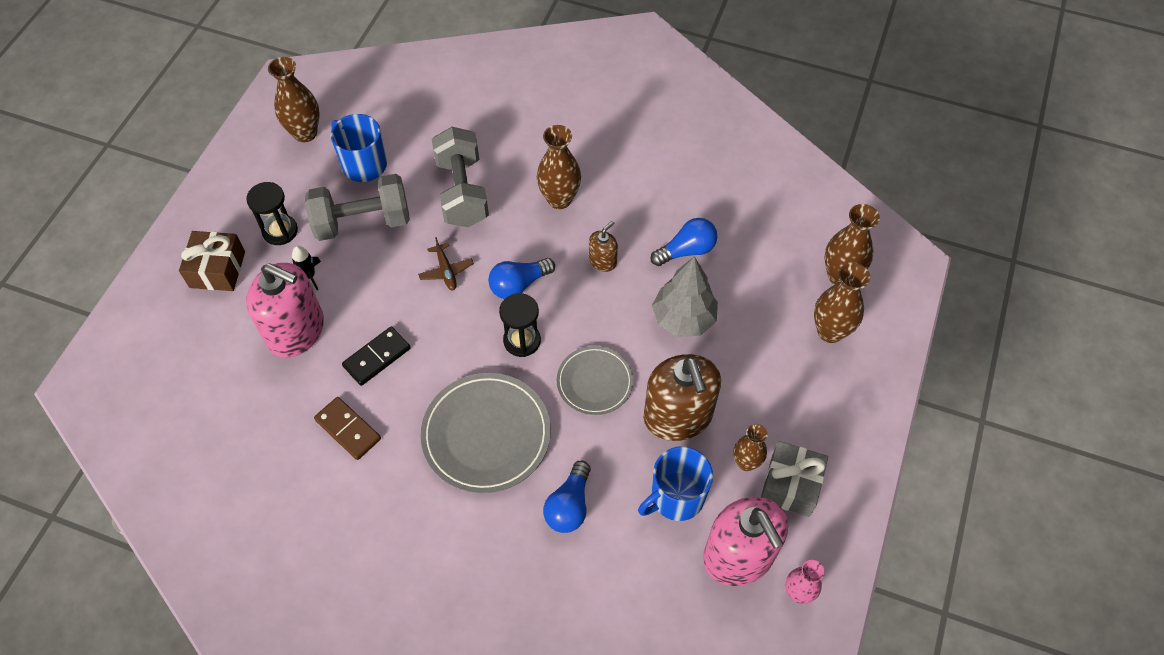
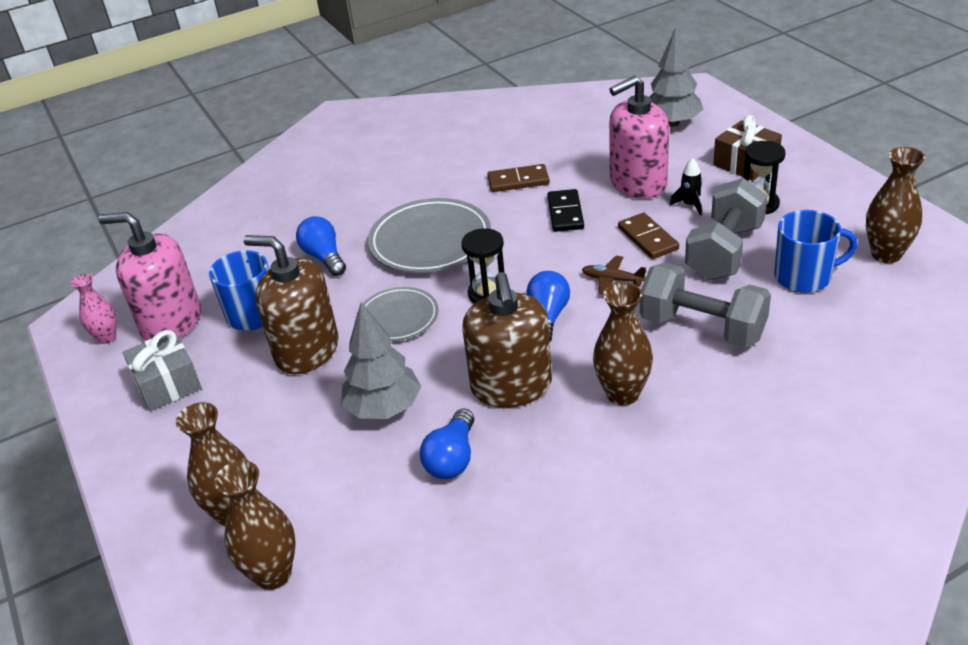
camera: 135 degrees right, 20 degrees down
(168, 362) = (672, 123): none -> grey tree
(376, 278) = (647, 238): none -> brown domino
(602, 261) = (511, 386): brown soap dispenser -> brown soap dispenser, size x2.13
(746, 462) = (219, 368): brown vase -> none

